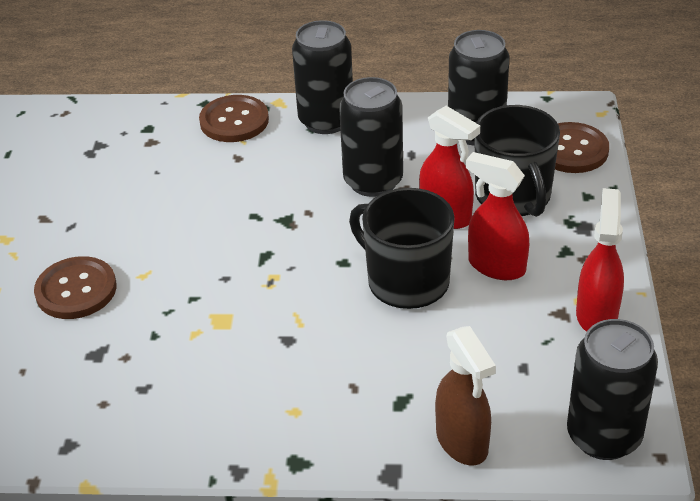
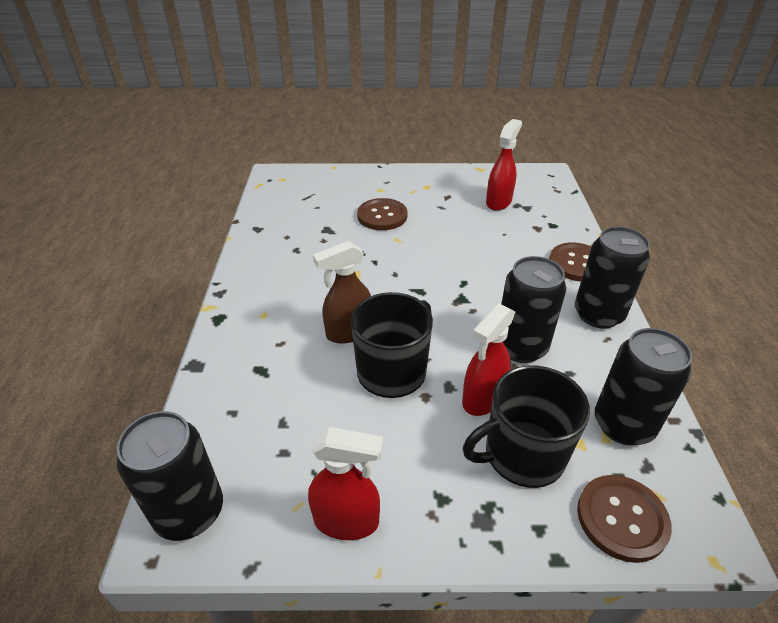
camera: 85 degrees right, 0 degrees up
(462, 442) = (211, 407): brown spray bottle -> brown spray bottle (348, 332)
(496, 266) = (415, 436): red spray bottle -> red spray bottle (498, 202)

